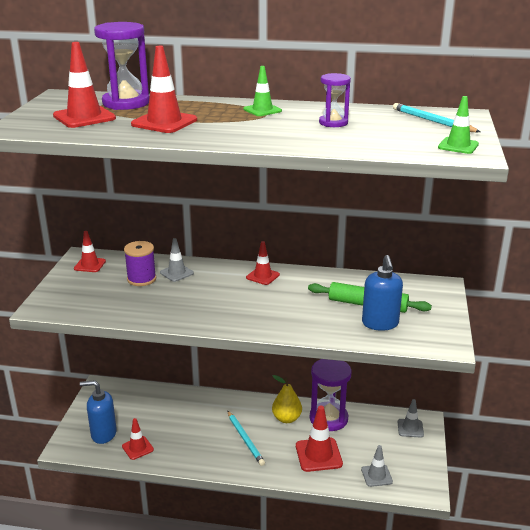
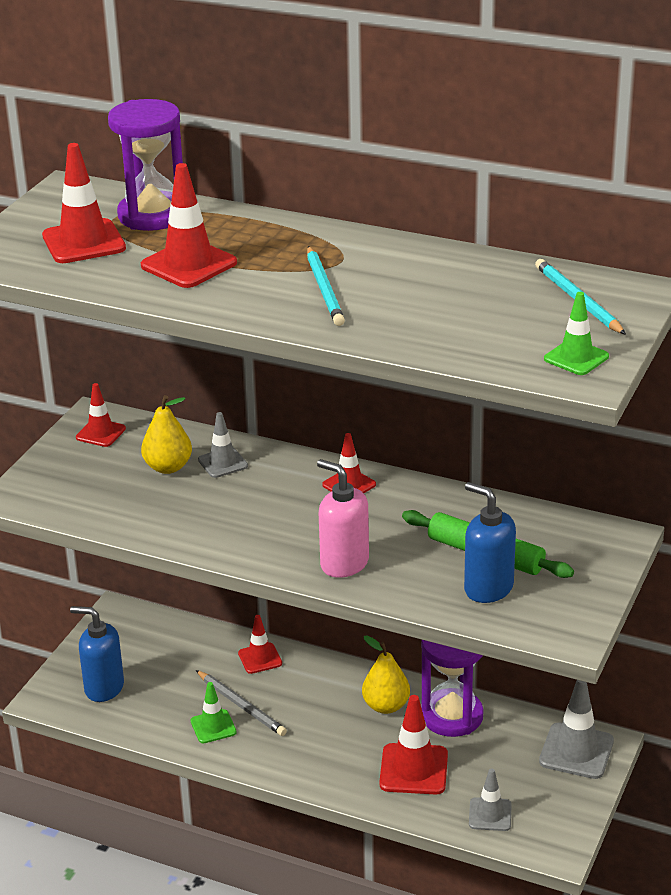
camera: 15 degrees right, 5 degrees up
(137, 448) = (148, 716): red traffic cone -> red traffic cone (260, 658)
(141, 279) = (168, 467): purple spool -> yellow pear
(196, 432) = (241, 705): none -> grey pencil
(245, 439) = (310, 728): turquoise pencil -> turquoise pencil (324, 289)
(262, 110) = (340, 250): green traffic cone -> green traffic cone (213, 727)
(281, 320) = (344, 563): none -> pink soap dispenser
(333, 123) = (428, 289): purple hourglass -> none
(380, 324) = (488, 588): blue soap dispenser -> blue soap dispenser turned 120 degrees clockwise
(410, 428) = (576, 751): grey traffic cone -> grey traffic cone, size x1.62

